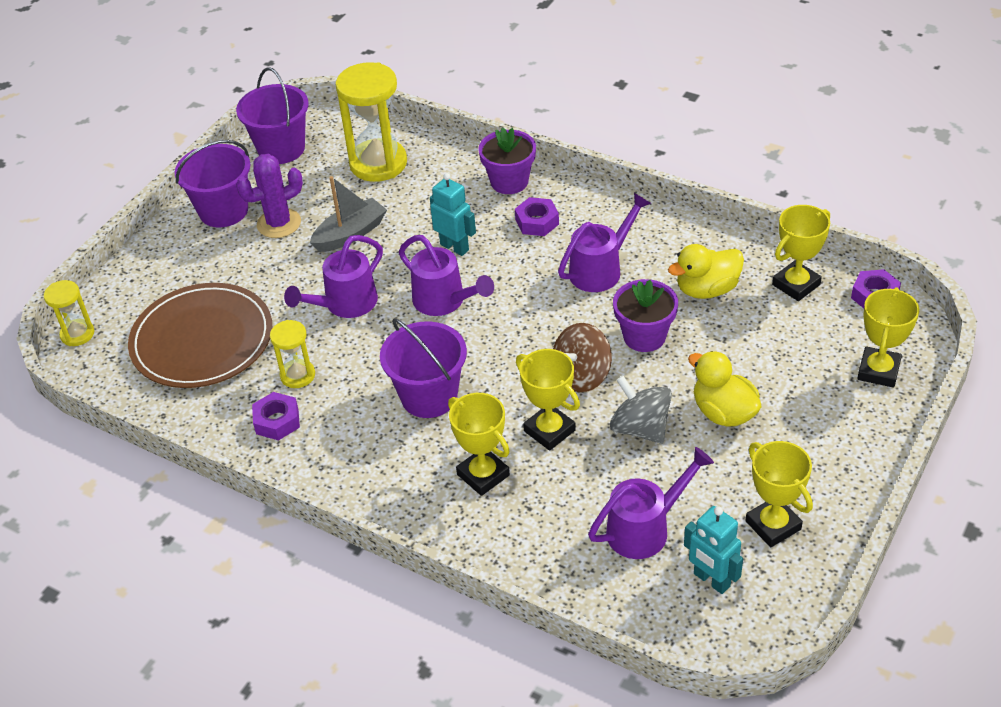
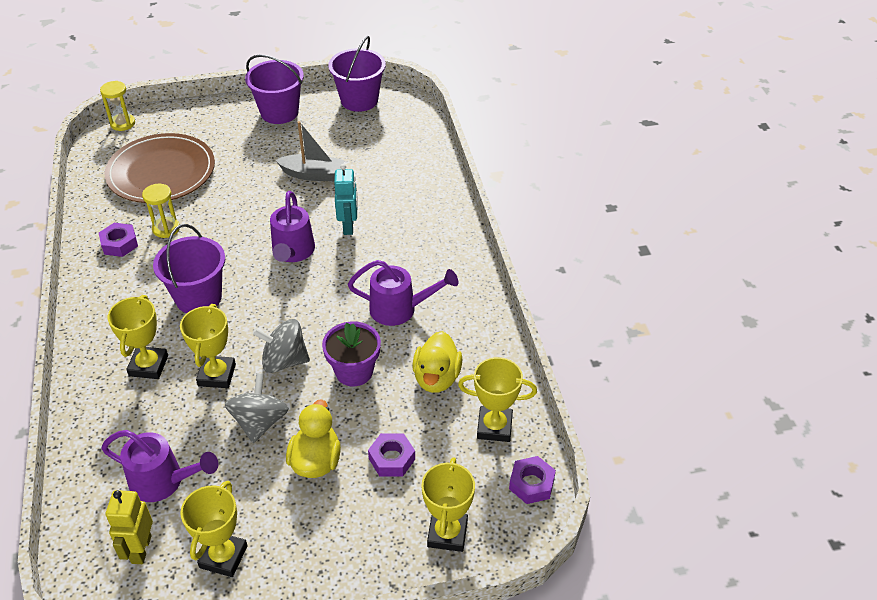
camera: 45 degrees right, 0 degrees up
(279, 223) = (291, 140): purple cactus -> none
(345, 304) = (247, 210): purple watering can -> none
(378, 163) = (391, 146): yellow hourglass -> none
(509, 182) = (440, 213): purple flower pot -> none
(537, 222) = (414, 250): purple nut -> purple nut (392, 459)
(582, 376) = (284, 361): brown spinning top -> grey spinning top
(707, 289) = (436, 378): yellow duck -> yellow duck turned 105 degrees counterclockwise
(711, 580) = (140, 549): turquoise robot -> yellow robot
(878, 371) = (447, 533): yellow trophy -> yellow trophy turned 60 degrees counterclockwise

